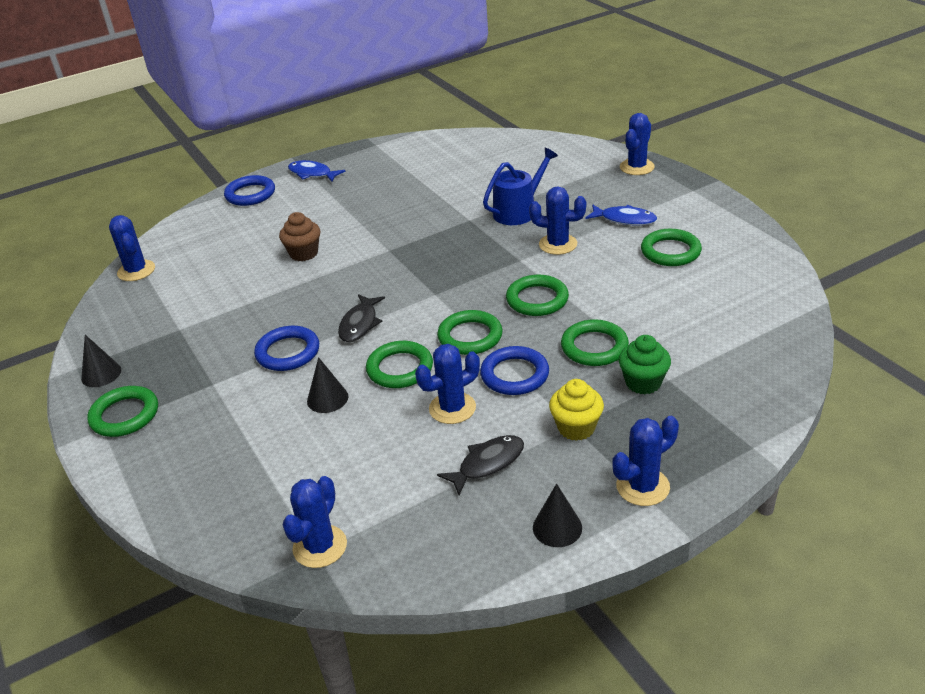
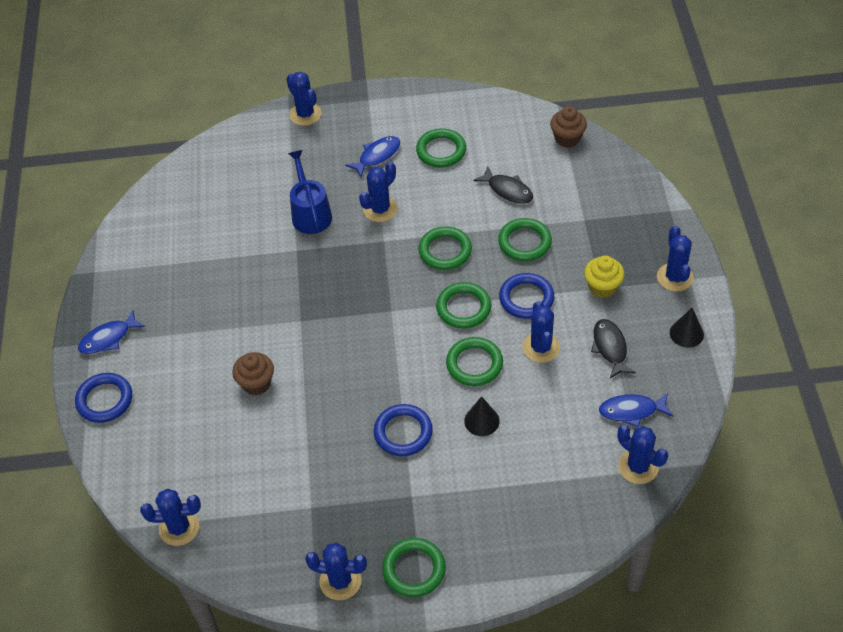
camera: 65 degrees left, 15 degrees up
(101, 374) = (340, 581): black cone -> blue cactus
(360, 324) = (398, 373): black fish -> black fish (508, 190)
(402, 513) = (631, 411): none -> blue fish
(643, 383) = (579, 234): green cupcake -> none
(781, 326) = (567, 138): none -> brown cupcake

